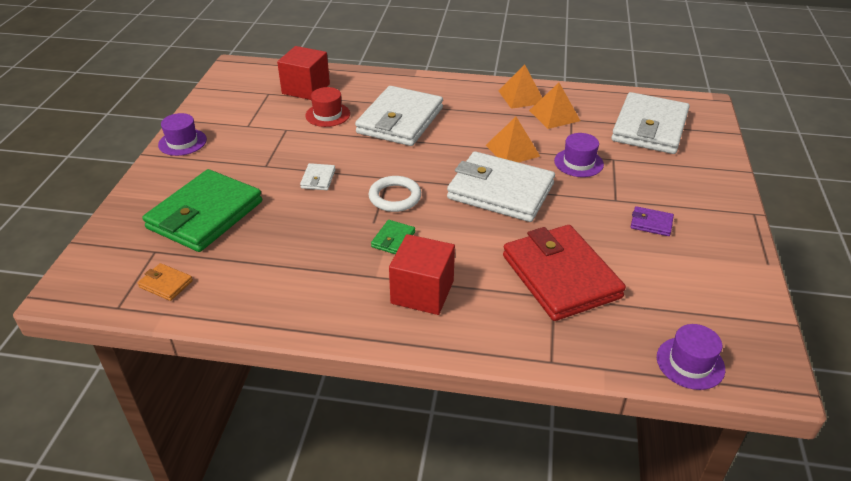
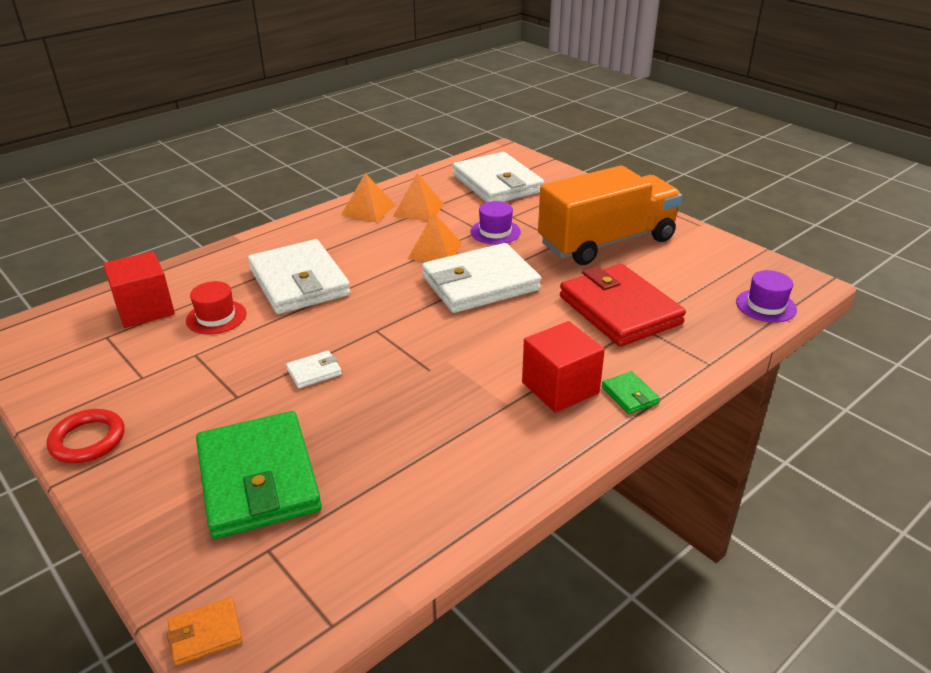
camera: 50 degrees left, 5 degrees down
(166, 284) = (340, 563): orange wallet -> orange wallet (205, 633)
(182, 142) = (88, 440): purple hat -> red ring
(318, 179) = (314, 372): white wallet -> white wallet turned 75 degrees counterclockwise
(393, 239) = (469, 370): green wallet -> green wallet (629, 395)
(395, 197) = (410, 340): white ring -> none
(561, 276) = (619, 310): red wallet -> red wallet turned 45 degrees clockwise
(651, 223) = (606, 242): purple wallet -> orange truck

